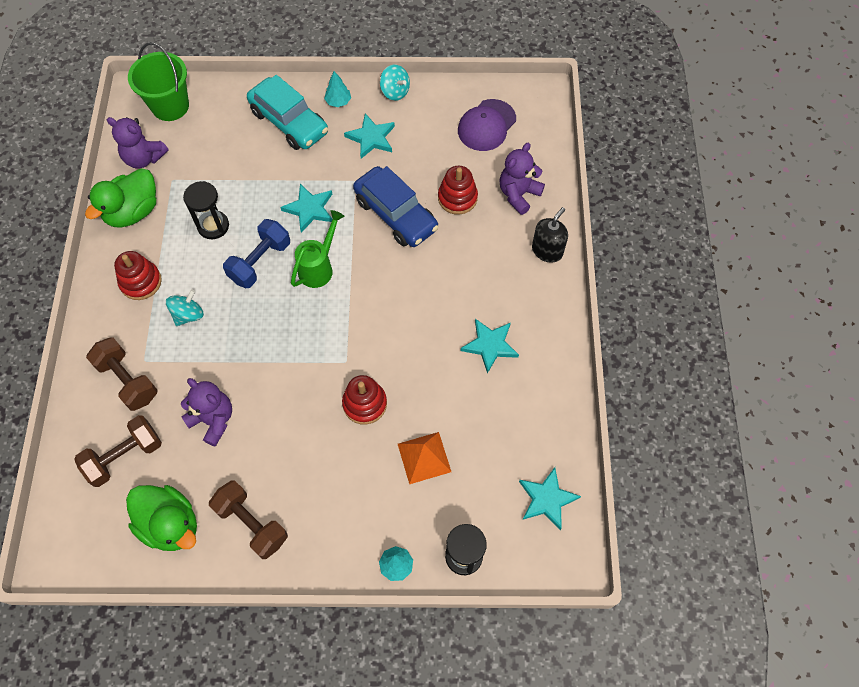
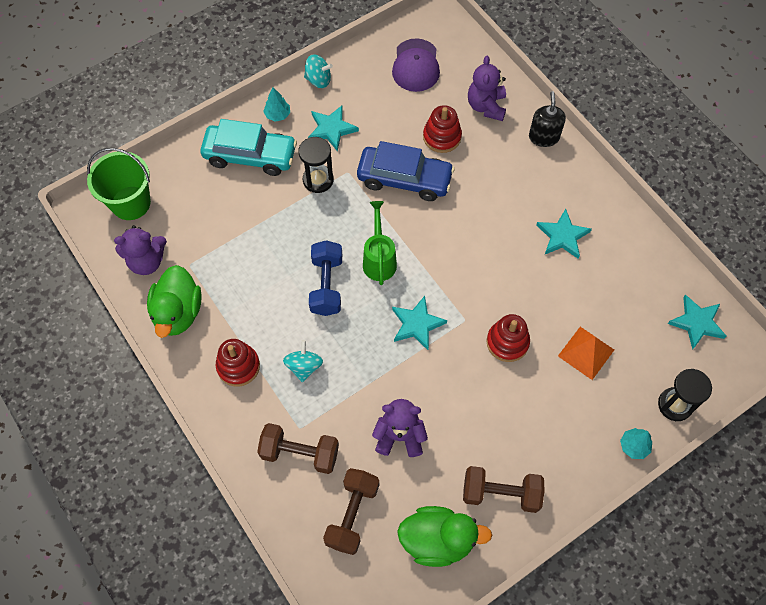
camera: 35 degrees left, 0 degrees up
(213, 226) = (260, 281): black hourglass -> black hourglass (318, 180)
(309, 209) = (330, 217): turquoise star -> turquoise star (417, 324)

